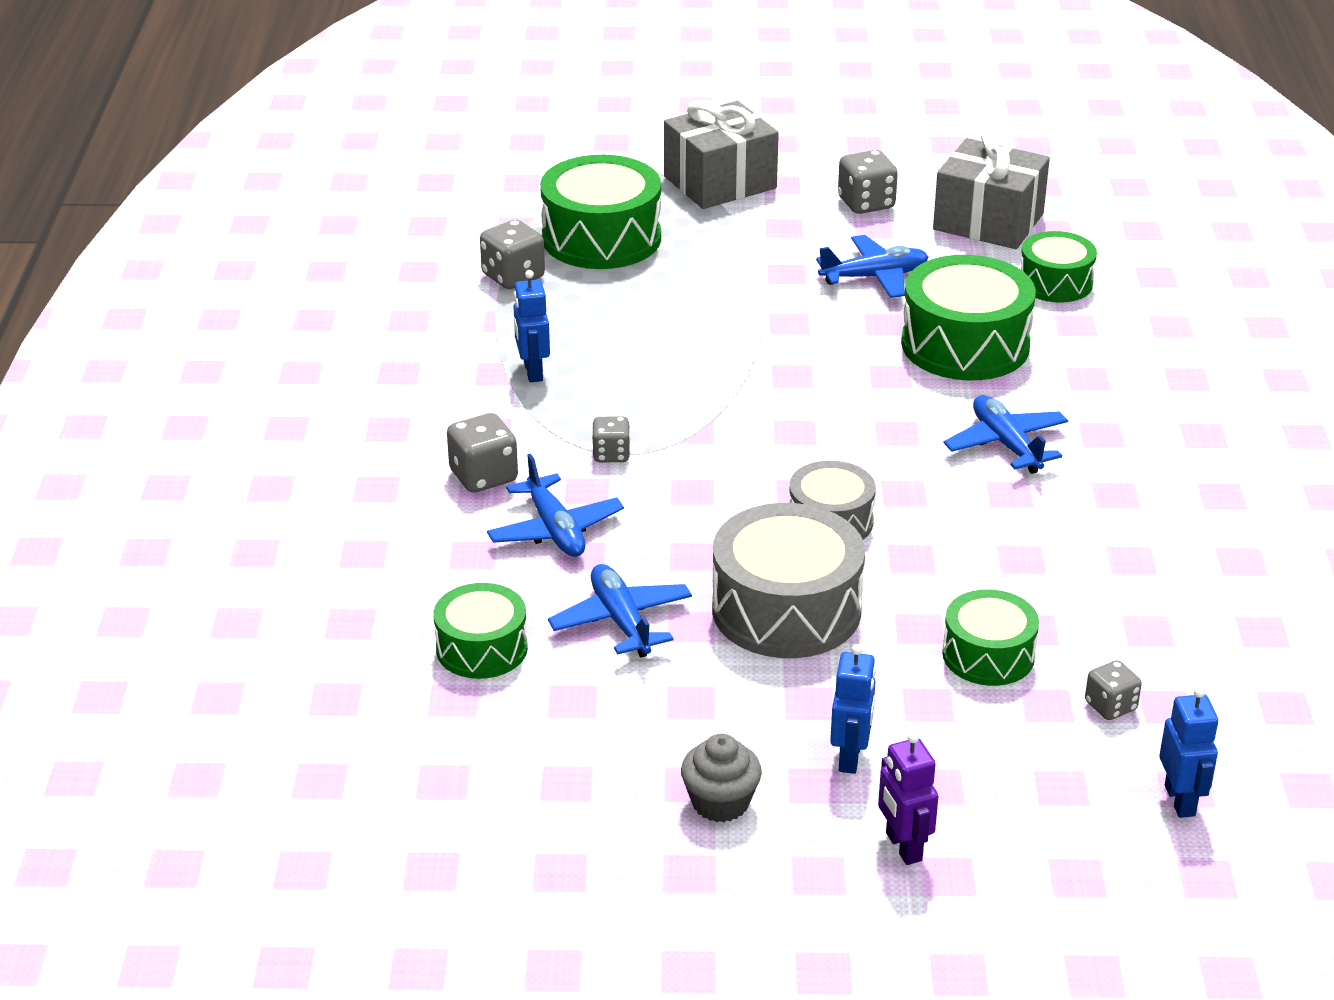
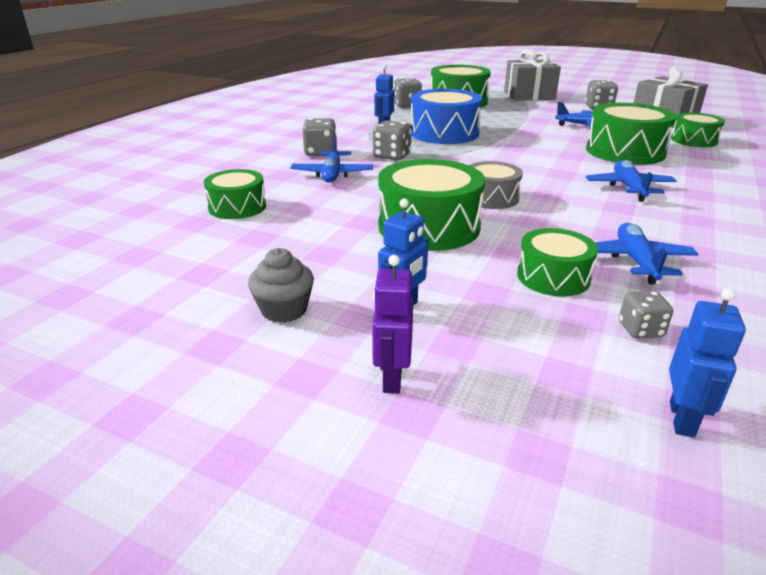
camera: 25 degrees right, 5 degrees down
(611, 454) = (392, 156): grey dice -> grey dice, size x1.55
(621, 621) = (325, 212): blue plane -> blue plane (636, 261)
(649, 360) = (444, 133): none -> blue drum
(786, 609) = (429, 227): grey drum -> green drum

